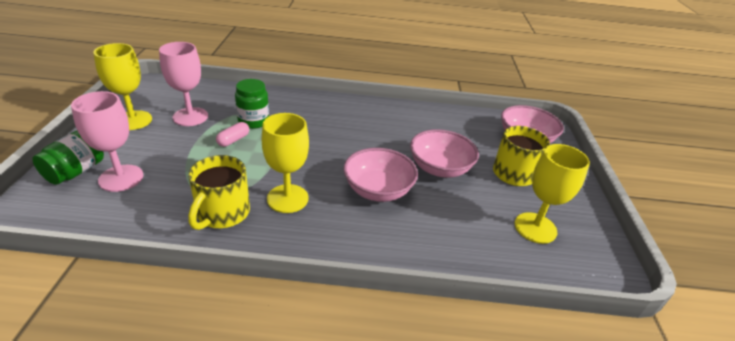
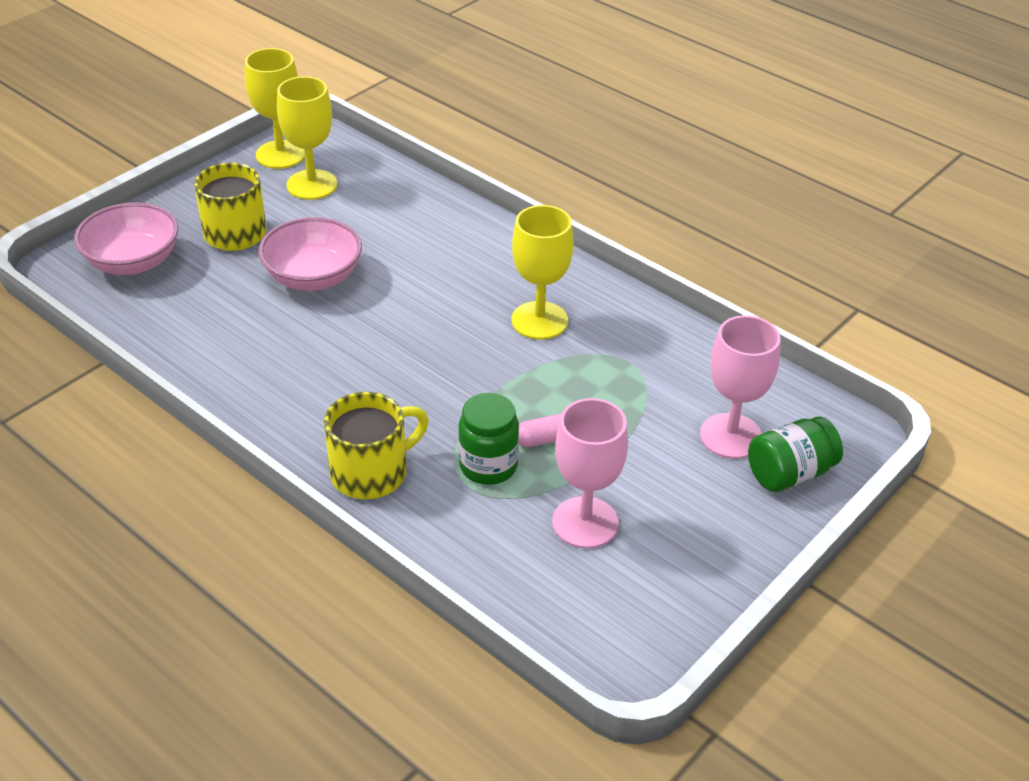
camera: 140 degrees left, 5 degrees up
(133, 120) = (684, 555): yellow goblet -> yellow goblet (280, 154)
(222, 213) = (626, 335): yellow mug -> yellow mug (371, 472)
(378, 190) = (424, 285): pink bowl -> none

